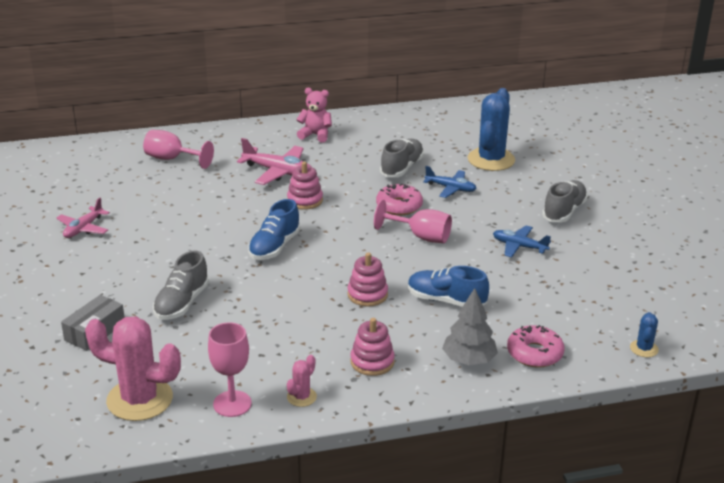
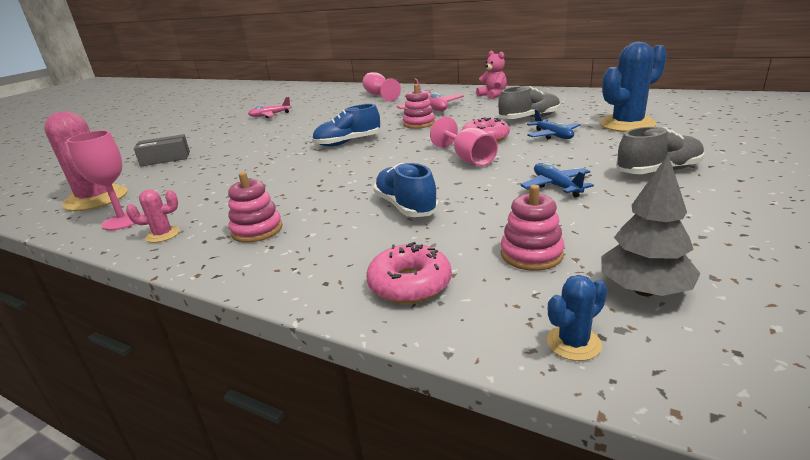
camera: 45 degrees right, 5 degrees down
(182, 303) = (233, 157): grey shoe -> none
(367, 294) = (350, 184): pink stacking toy -> pink stacking toy (531, 254)
(469, 360) = (332, 262): grey tree -> grey tree (644, 290)

